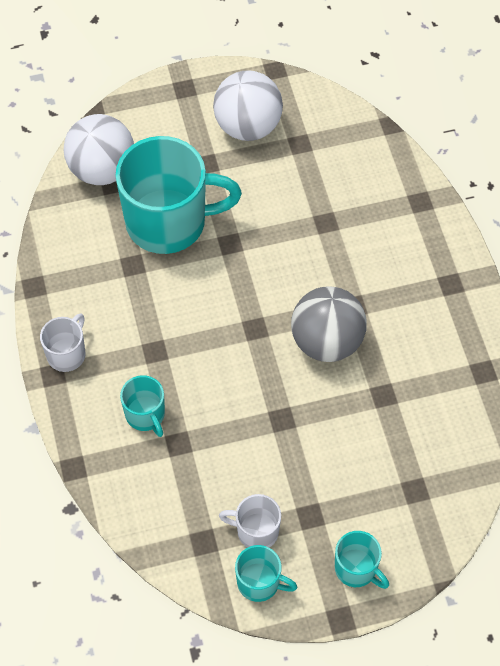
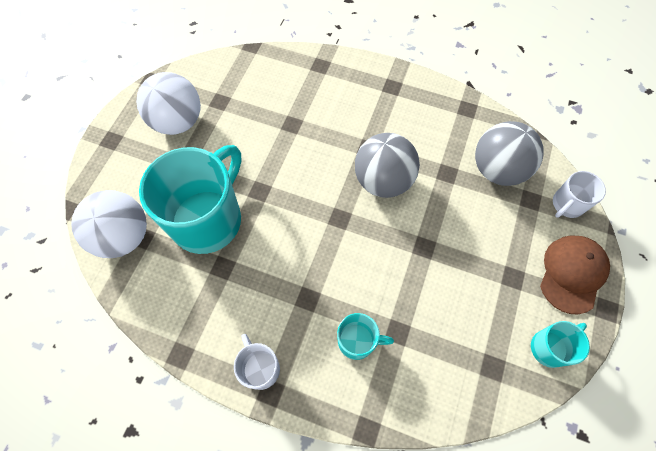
camera: 55 degrees left, 5 degrees up
(256, 531) = (505, 323): white mug -> white mug (567, 204)
(356, 569) = (572, 274): turquoise mug -> brown cap
(427, 440) = (497, 169): none -> grey ball

